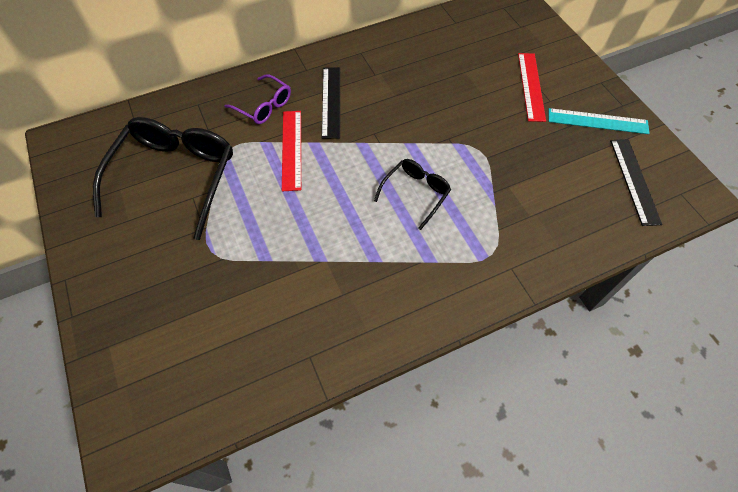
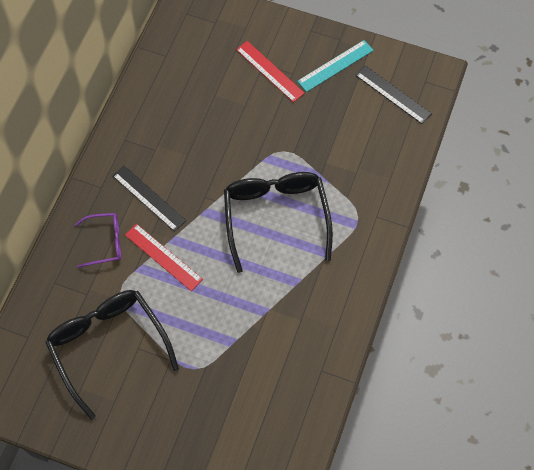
camera: 45 degrees left, 5 degrees up
(416, 193) = (276, 217): black glasses -> black glasses, size x1.94

